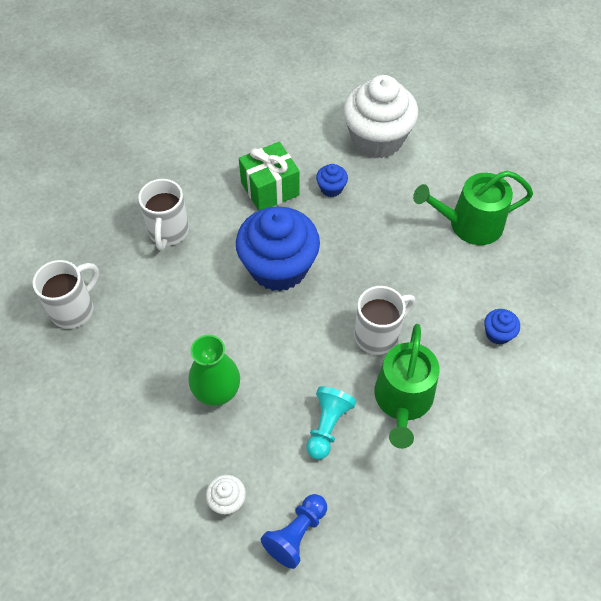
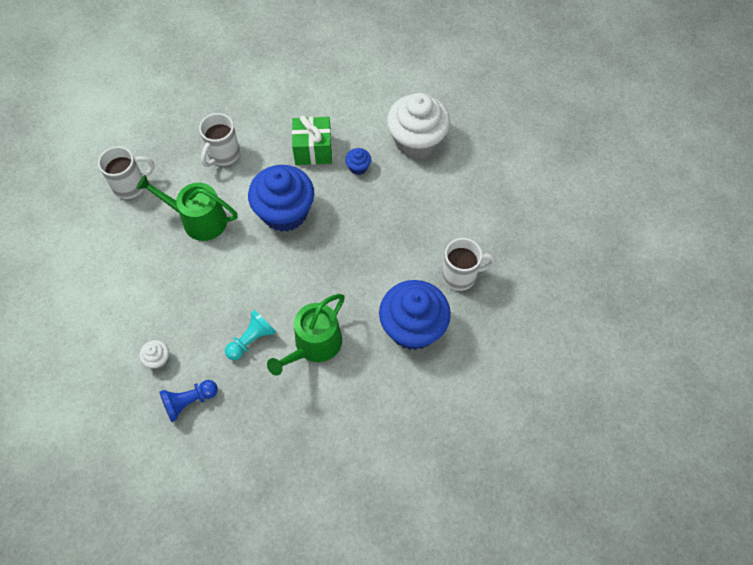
camera: 25 degrees right, 5 degrees up
(217, 392) = (192, 284): green vase -> none
(378, 335) = (325, 291): white mug -> white mug (460, 275)
(469, 224) = (445, 236): green watering can -> green watering can (199, 220)
(498, 333) = (413, 327): blue cupcake -> blue cupcake, size x2.42

